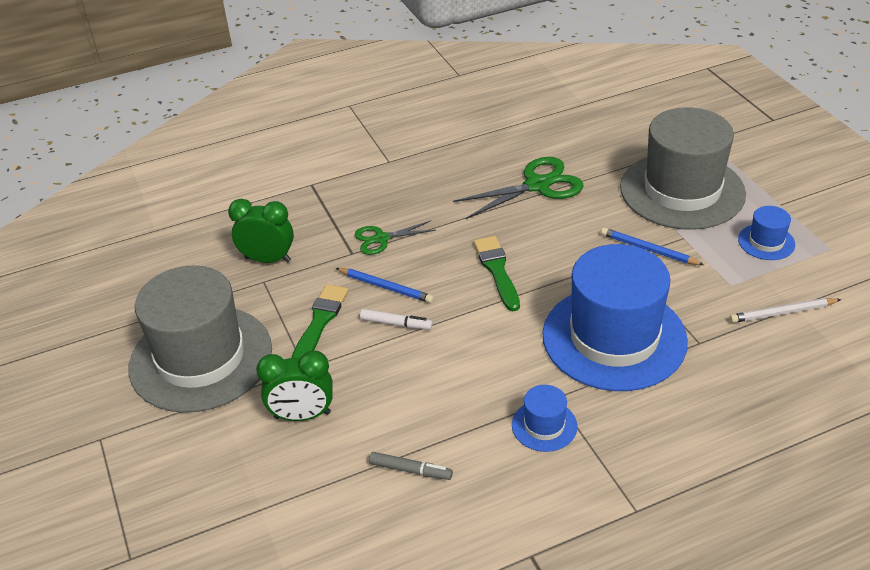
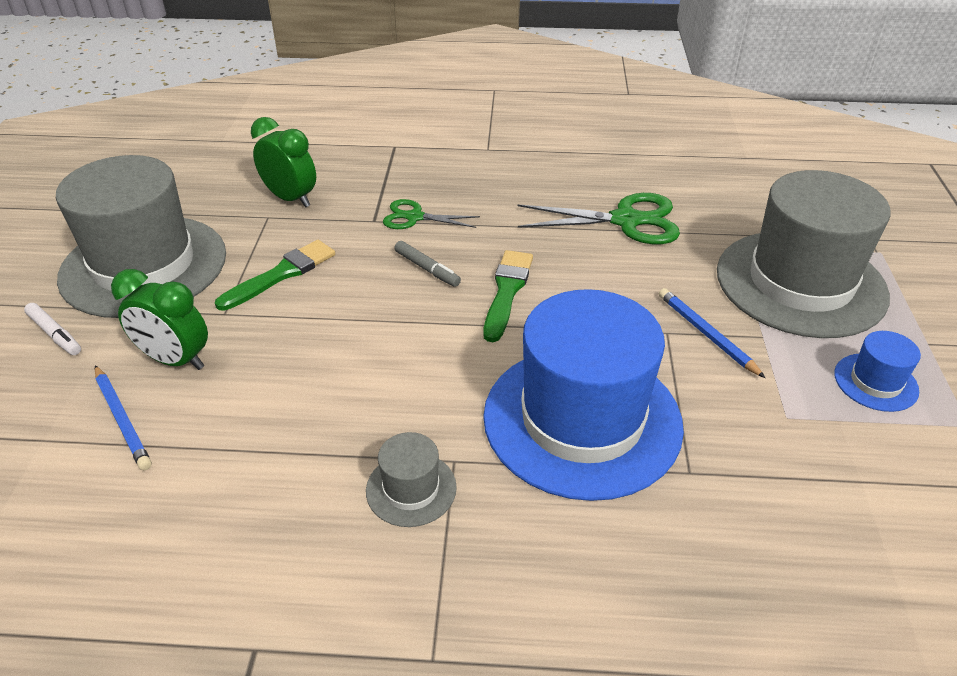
camera: 25 degrees right, 0 degrees up
(386, 287) = (376, 265): blue pencil -> blue pencil (122, 419)
(396, 324) = (352, 305): white marker -> white marker (55, 334)
(410, 470) = (221, 470): grey marker -> grey marker (427, 269)
(544, 425) = (411, 489): blue hat -> grey hat
(782, 313) = (837, 482): white pencil -> none

